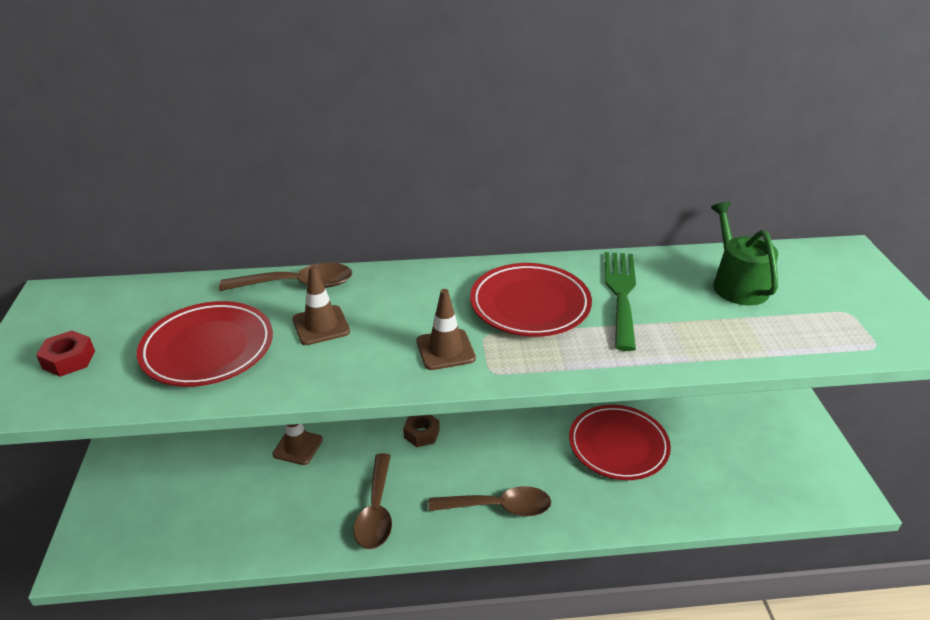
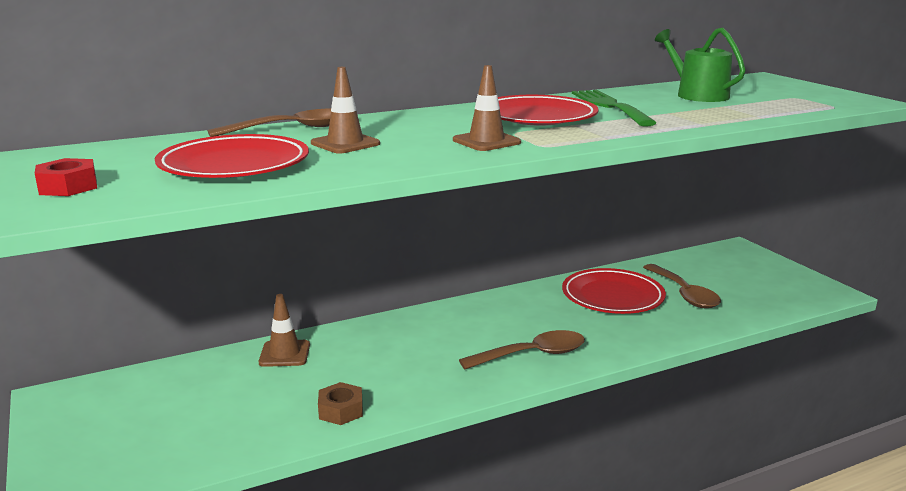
camera: 20 degrees left, 15 degrees down
(376, 511) = (407, 381): brown spoon -> brown spoon (684, 294)
(421, 433) = (415, 321): brown nut -> brown nut (341, 410)

